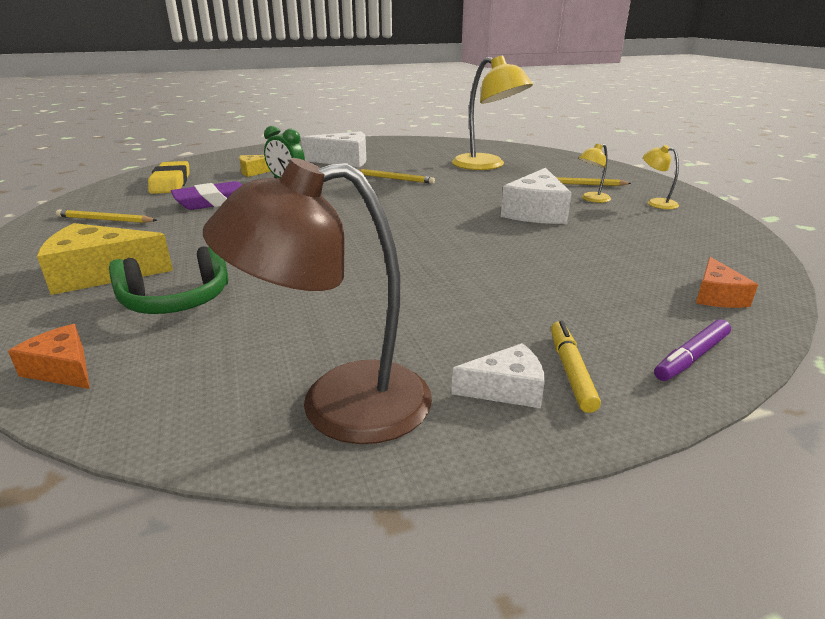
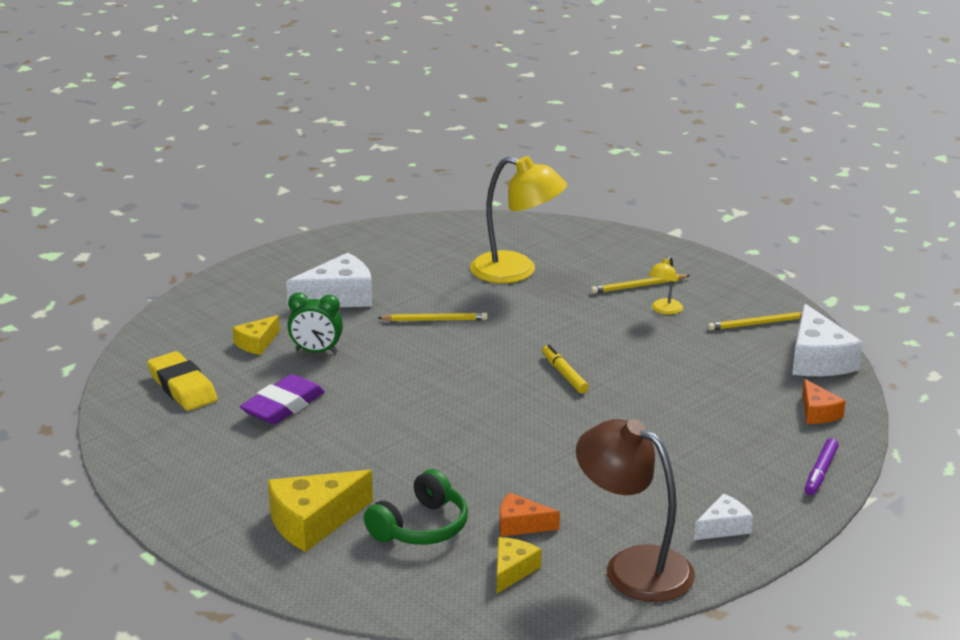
camera: 25 degrees left, 0 degrees up
(63, 369) = (422, 600): orange cheese -> orange cheese (521, 525)
(105, 220) = (204, 461): yellow pencil -> yellow pencil (757, 324)
(197, 366) = (512, 570): none -> yellow cheese
(338, 405) = (633, 566): brown lamp -> brown lamp turned 75 degrees clockwise
(536, 212) = (625, 343): white cheese -> white cheese (818, 359)
(570, 371) = (753, 504): yellow marker -> yellow marker (564, 374)
(656, 203) = (726, 302): yellow lamp -> none

